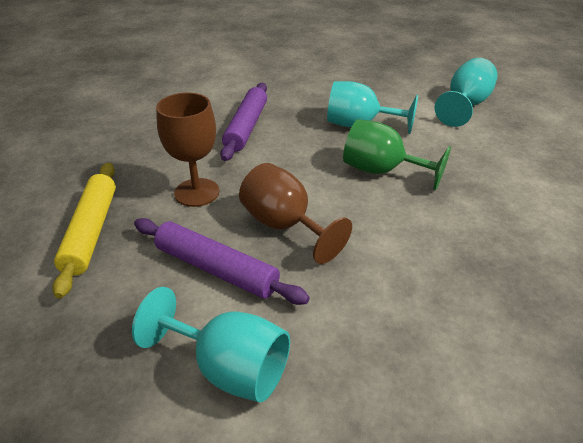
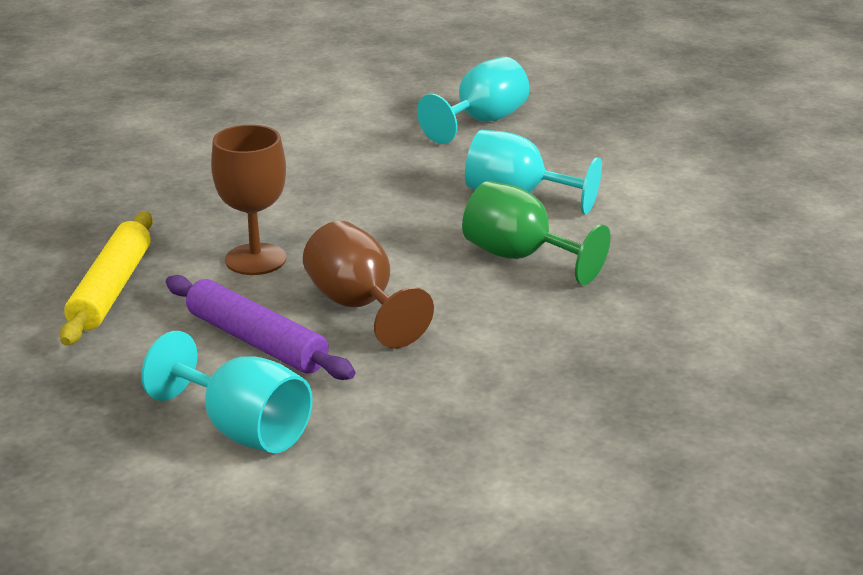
camera: 10 degrees right, 10 degrees down
(246, 127) = (349, 186): purple rolling pin -> none
(465, 105) = (696, 183): turquoise goblet -> turquoise goblet (482, 121)

